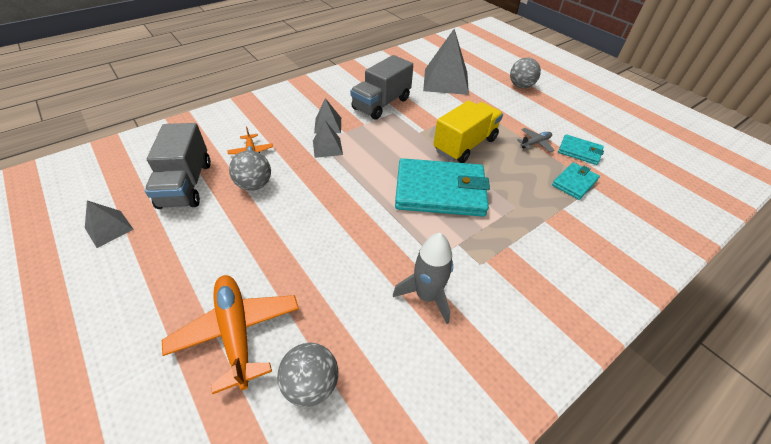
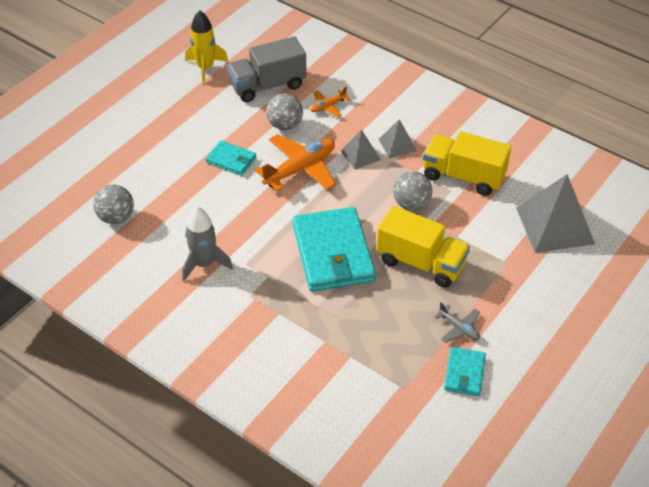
camera: 75 degrees right, 0 degrees up
(109, 228) = (205, 68): grey pyramid -> yellow rocket
(236, 332) = (142, 169): orange plane -> orange plane (300, 169)
(381, 104) = (463, 176): grey truck -> yellow truck
(521, 86) = (594, 306): grey ball -> grey ball (411, 204)
(574, 182) = (399, 367): turquoise wallet -> turquoise wallet (231, 160)

